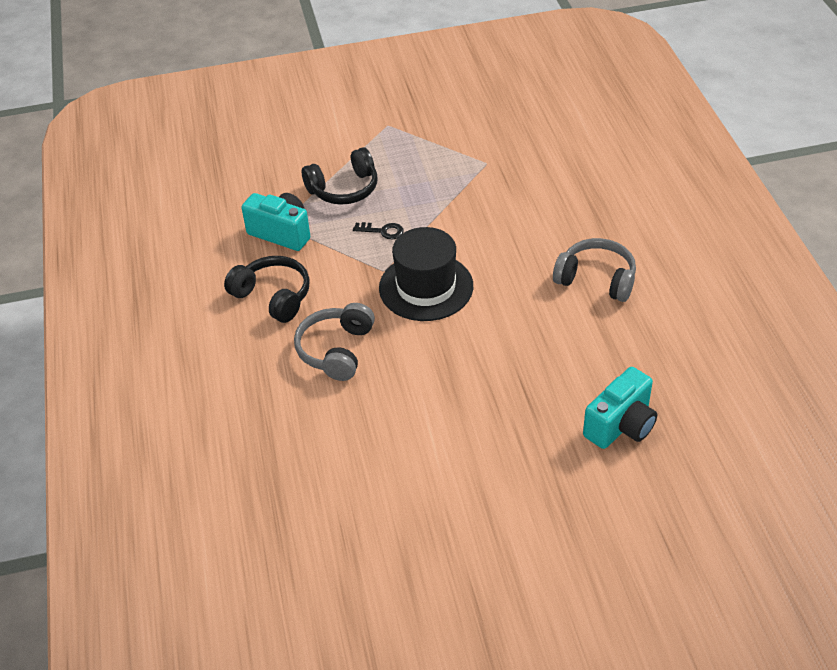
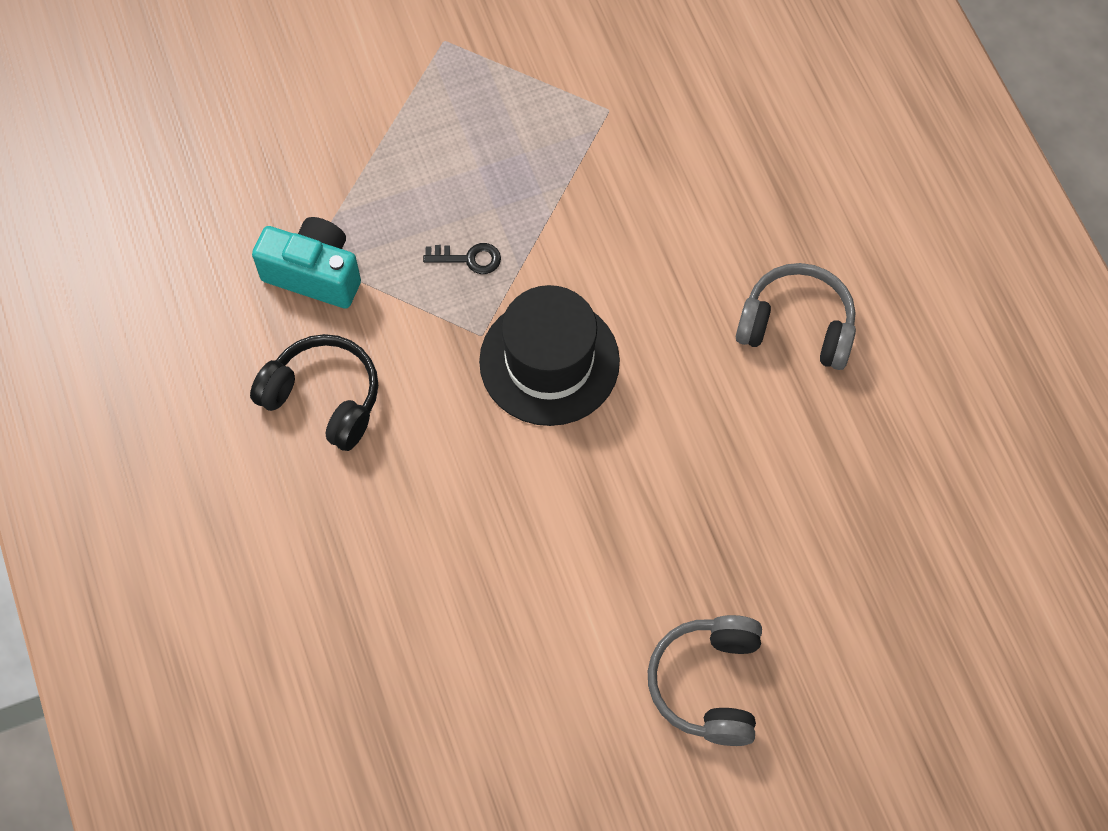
camera: 10 degrees left, 20 degrees up
(336, 350) = (435, 490): grey headphones -> grey headphones (708, 684)
(344, 189) = (396, 178): black headphones -> none
(621, 425) = (854, 585): turquoise camera -> none

